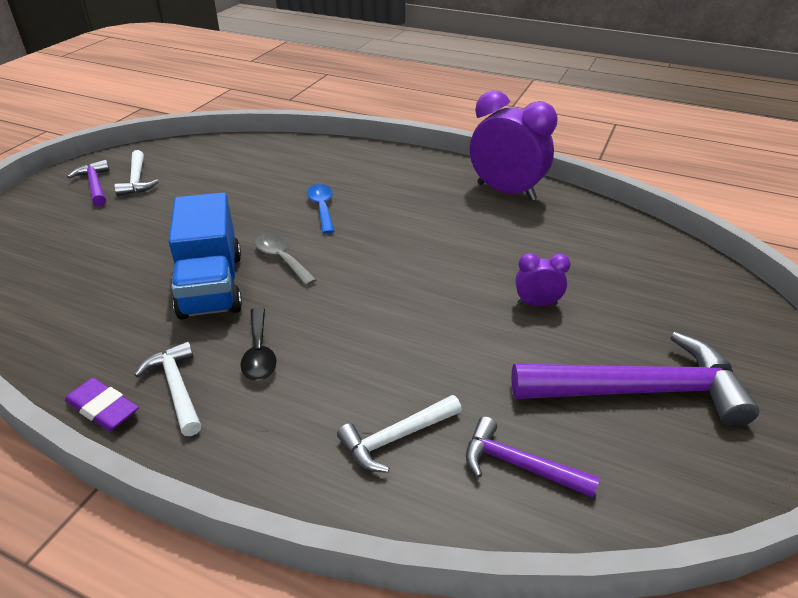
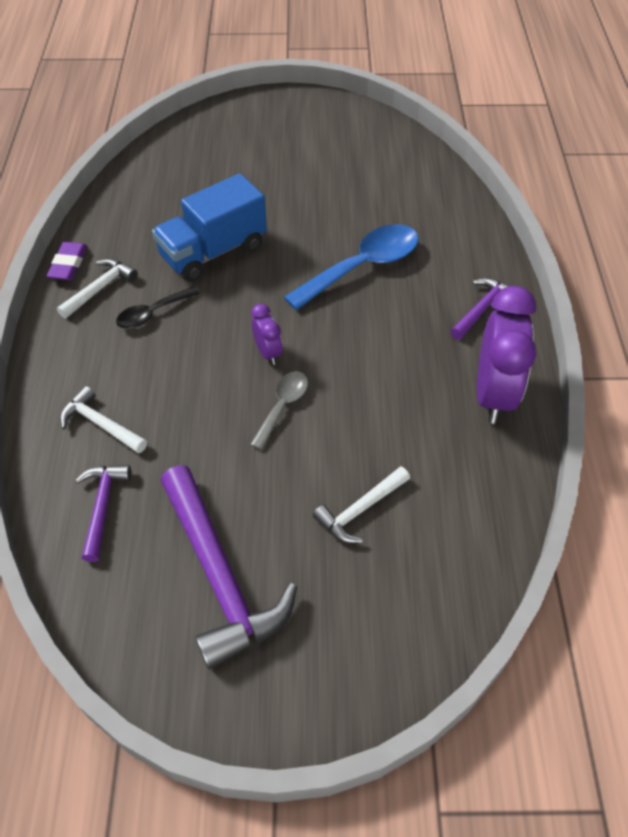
camera: 65 degrees right, 15 degrees up
(95, 185) = (301, 121): purple hammer -> purple hammer (482, 308)
(137, 180) = (325, 138): white hammer -> white hammer (360, 510)
(282, 259) = (270, 275): grey spoon -> grey spoon (282, 406)
(322, 208) = (362, 267): blue spoon -> blue spoon, size x1.84
(537, 304) = (304, 471): purple clock -> purple clock (268, 353)

